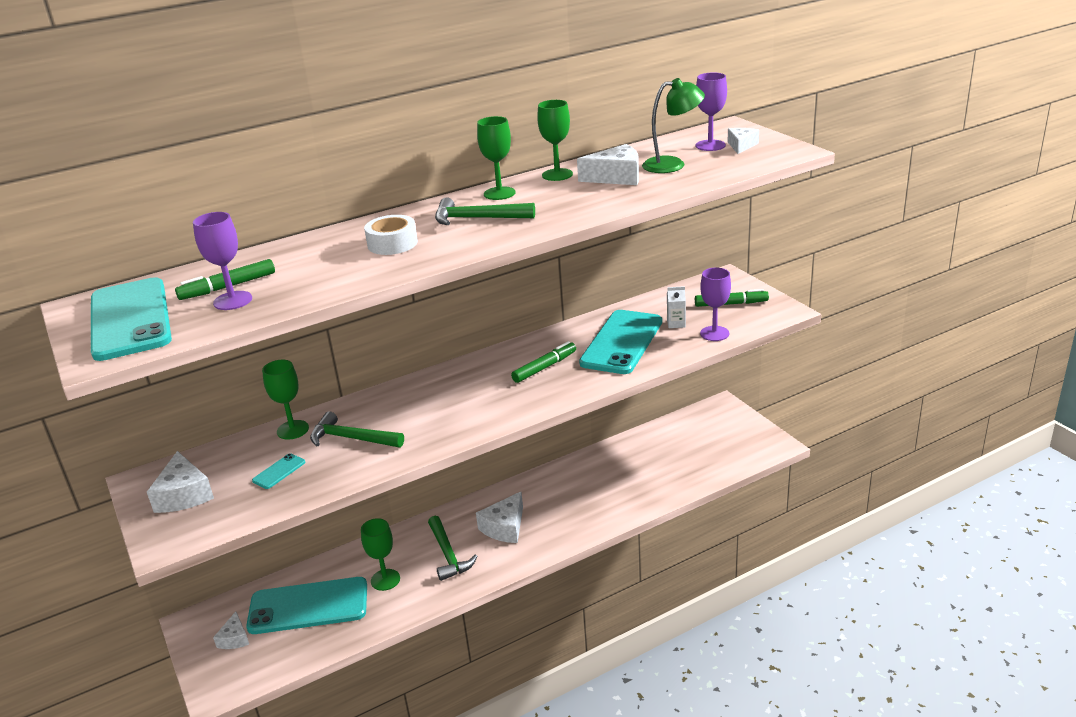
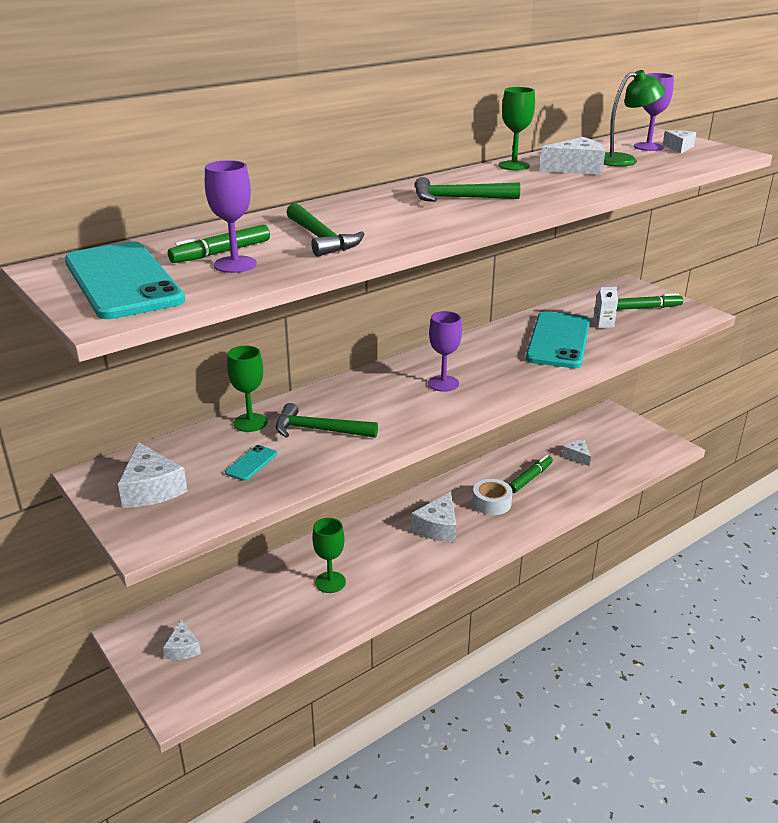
camera: 10 degrees left, 0 degrees up
(308, 606) = (255, 612): turquoise phone -> none
(392, 243) = (382, 217): white tape -> white tape (491, 503)
(448, 555) = (388, 555): green hammer -> green hammer (321, 239)
(499, 193) = (465, 179): green goblet -> none
(544, 367) = (492, 362): green marker -> green marker (530, 478)
(670, 454) = (577, 456): none -> white cheese
(714, 333) = (644, 333): purple goblet -> purple goblet (443, 383)

